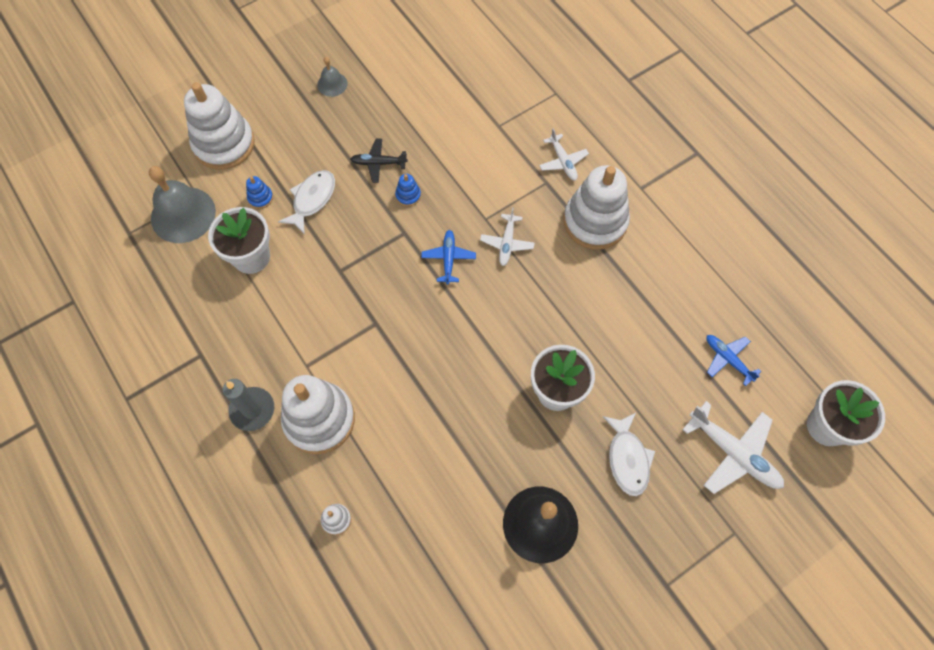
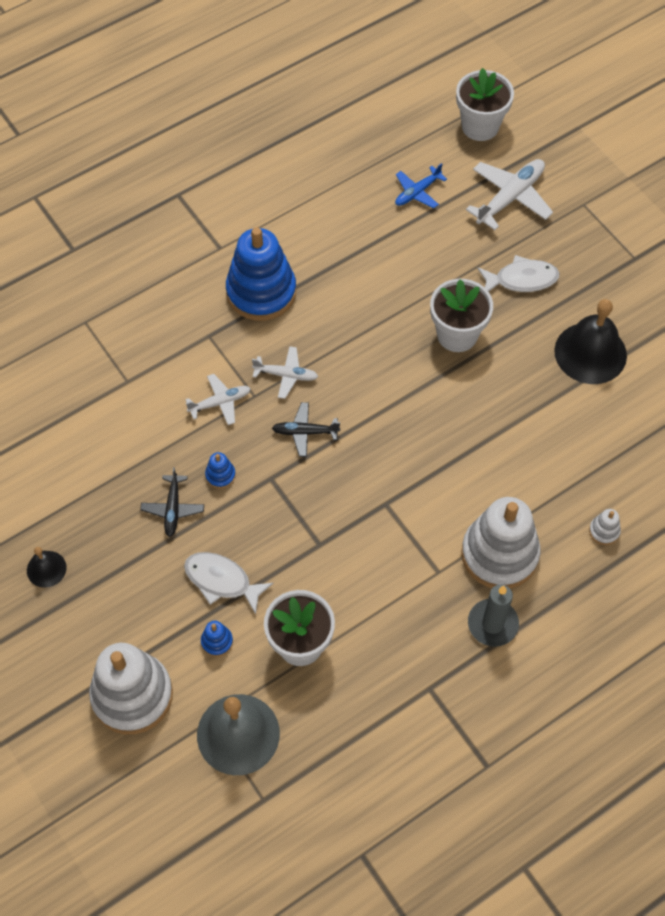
camera: 90 degrees left, 5 degrees down
(332, 84) = (46, 569): grey bell -> black bell
(448, 259) = (305, 432): blue plane -> black plane
(563, 161) = (182, 318): white plane -> white plane (220, 402)
(595, 222) = (261, 292): white stacking toy -> blue stacking toy

